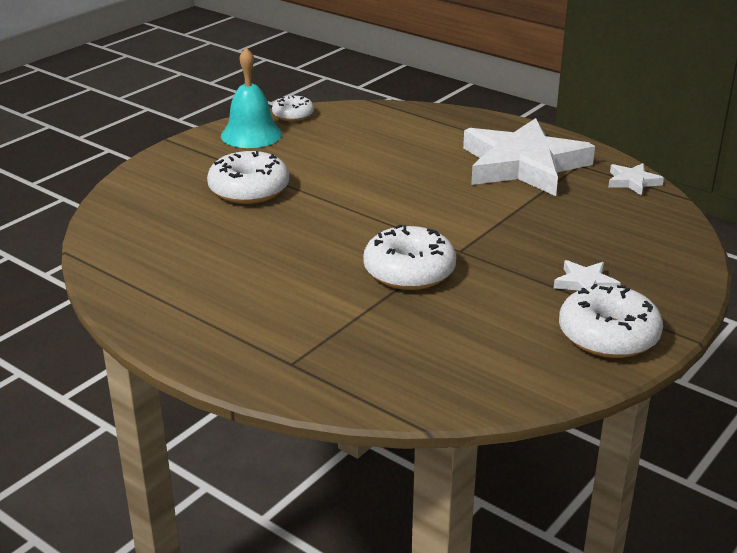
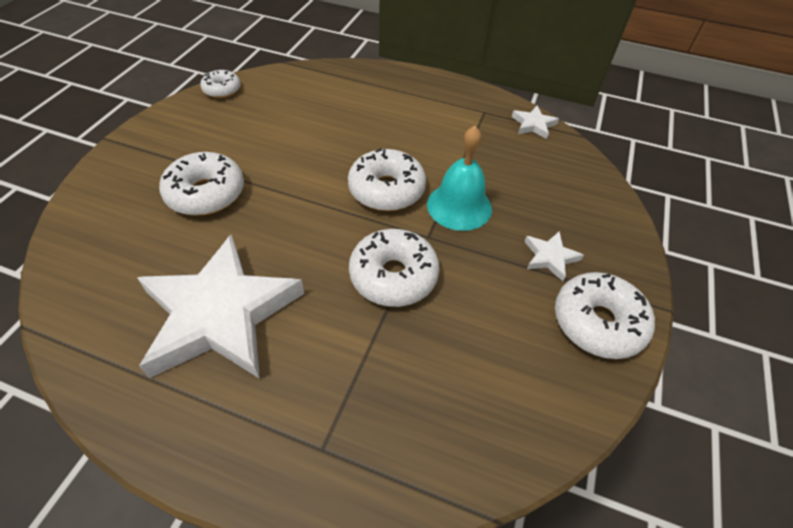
camera: 20 degrees left, 20 degrees up
(251, 134) = (189, 120): turquoise bell -> turquoise bell (459, 206)
(433, 211) = (386, 190): none -> white donut
(523, 165) = (441, 119): white star -> white star (220, 314)

